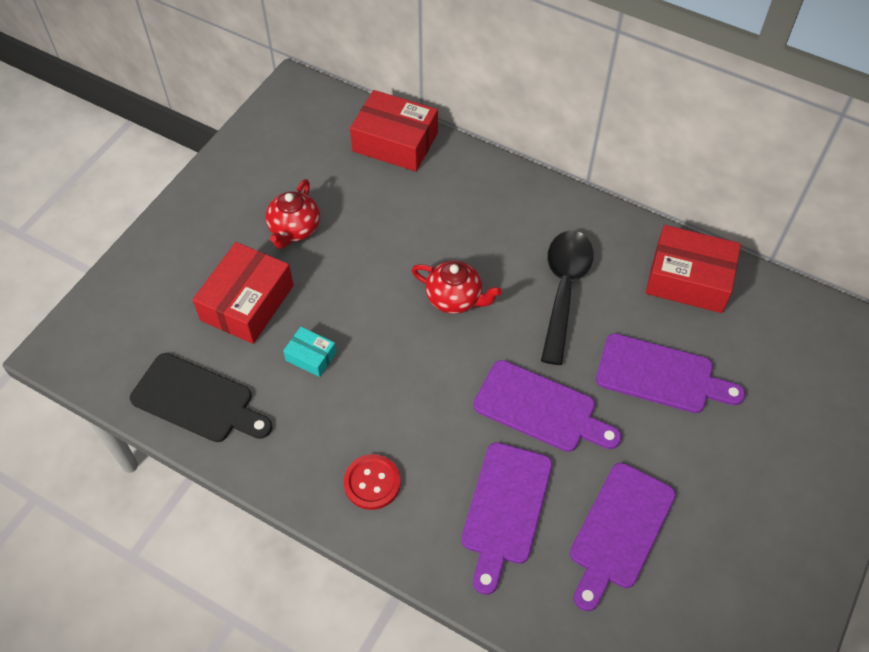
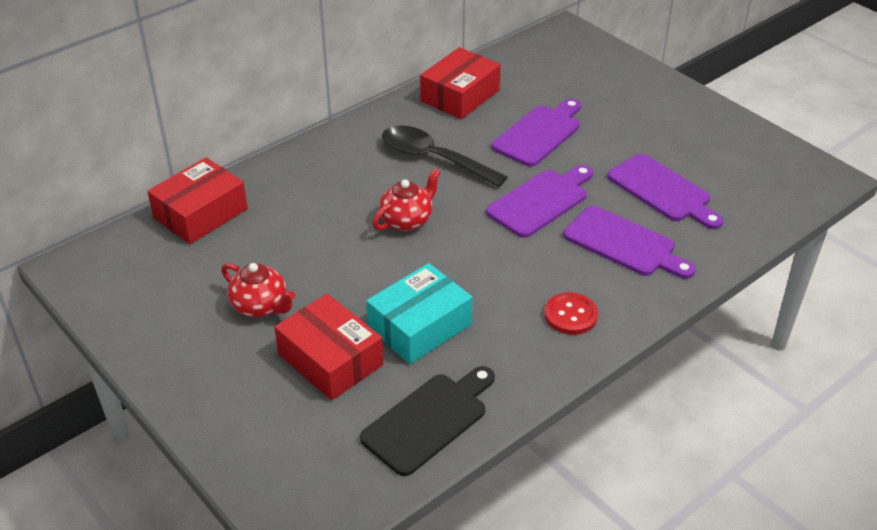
camera: 70 degrees left, 15 degrees down
(311, 356) = (419, 326): turquoise box -> turquoise box, size x2.00

